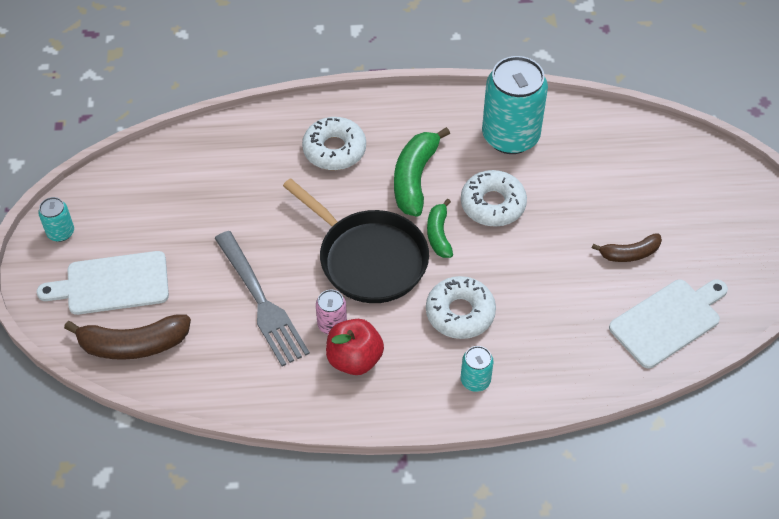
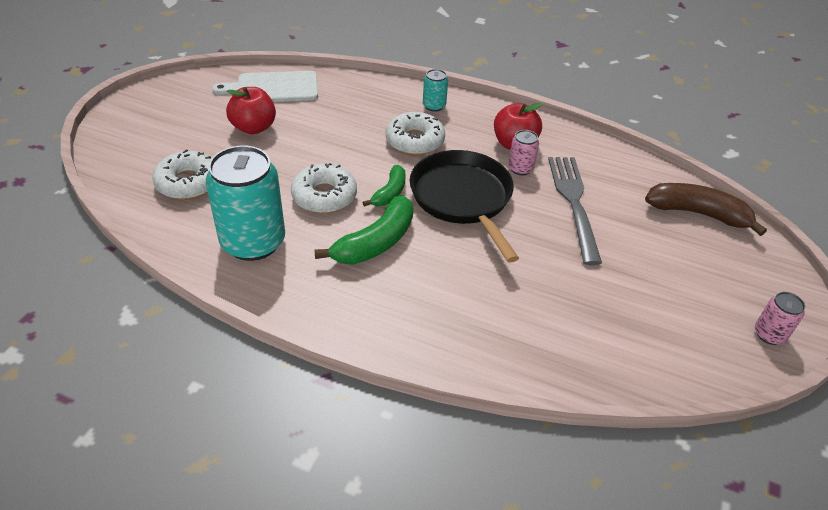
camera: 155 degrees left, 10 degrees down
(61, 232) = (769, 334): turquoise can -> pink can
(112, 284) = (713, 265): white cutting board -> none
(334, 150) = (437, 301): white donut -> white donut (188, 183)
(629, 253) = (254, 128): brown banana -> red apple

